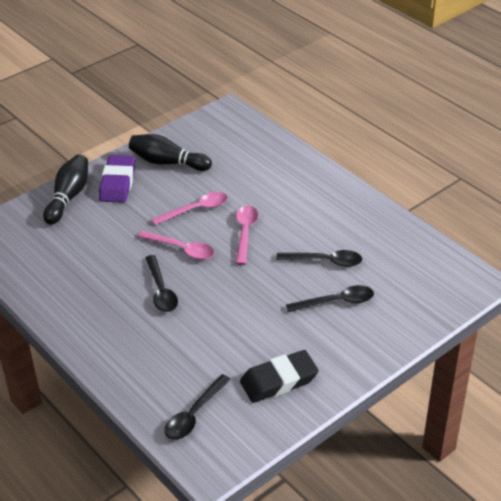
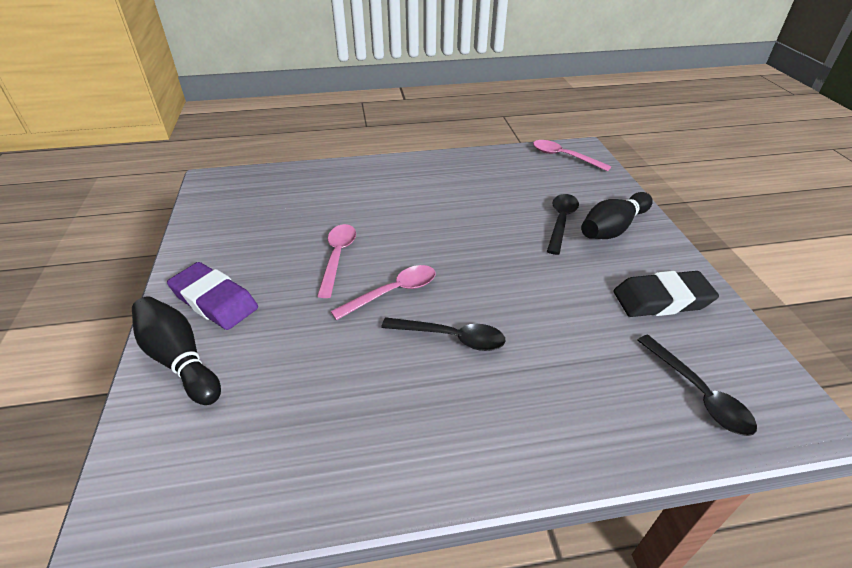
camera: 60 degrees left, 0 degrees up
(167, 162) = (233, 247): black bowling pin -> black bowling pin (613, 228)
(245, 232) = (410, 237): pink spoon -> pink spoon (563, 157)
(279, 381) = (661, 300): black eraser -> black eraser turned 75 degrees clockwise
(325, 261) = (498, 207): black spoon -> none

